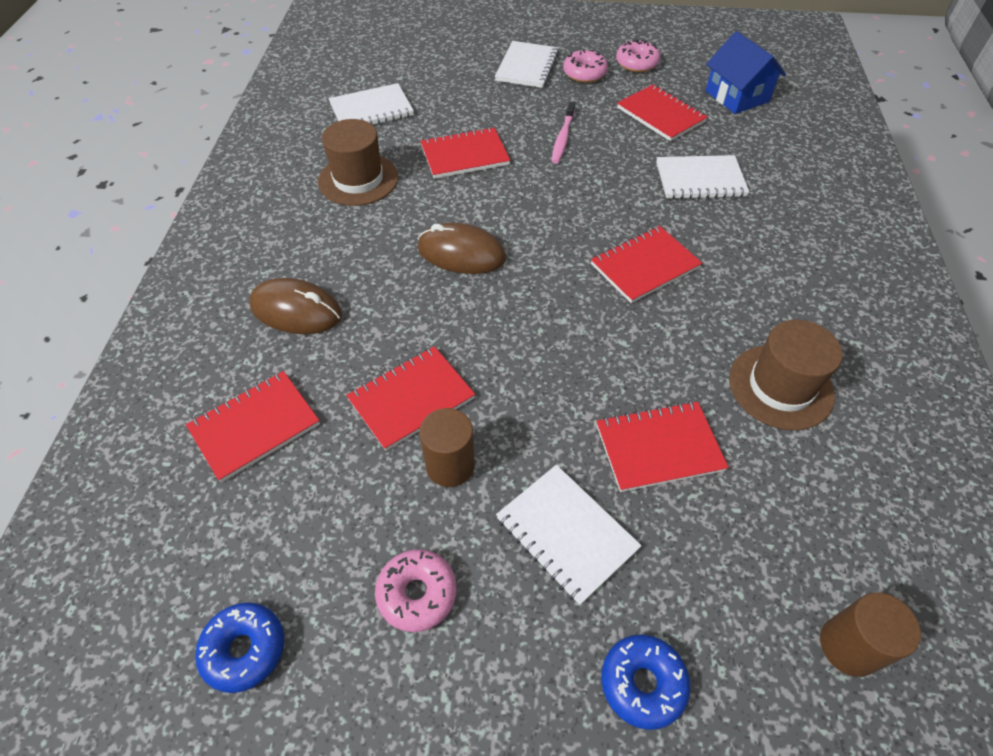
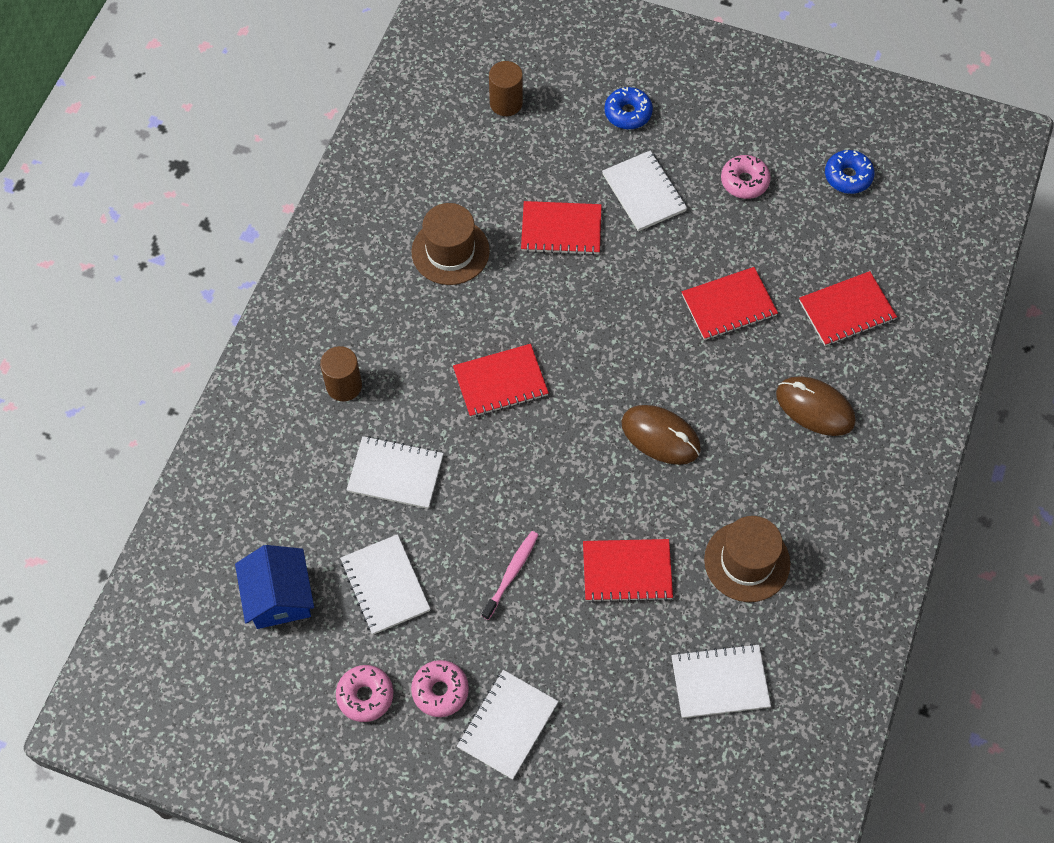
camera: 165 degrees left, 10 degrees up
(450, 465) = (709, 251): brown cylinder -> brown cylinder (344, 385)
(660, 115) = (385, 585): red notebook -> white notebook

